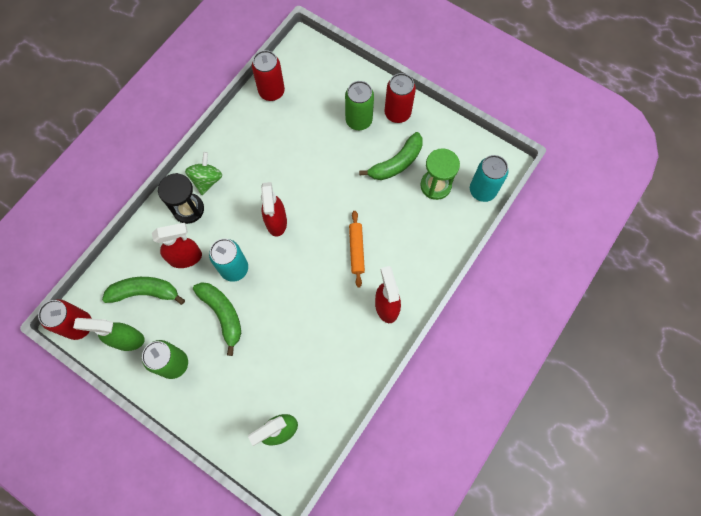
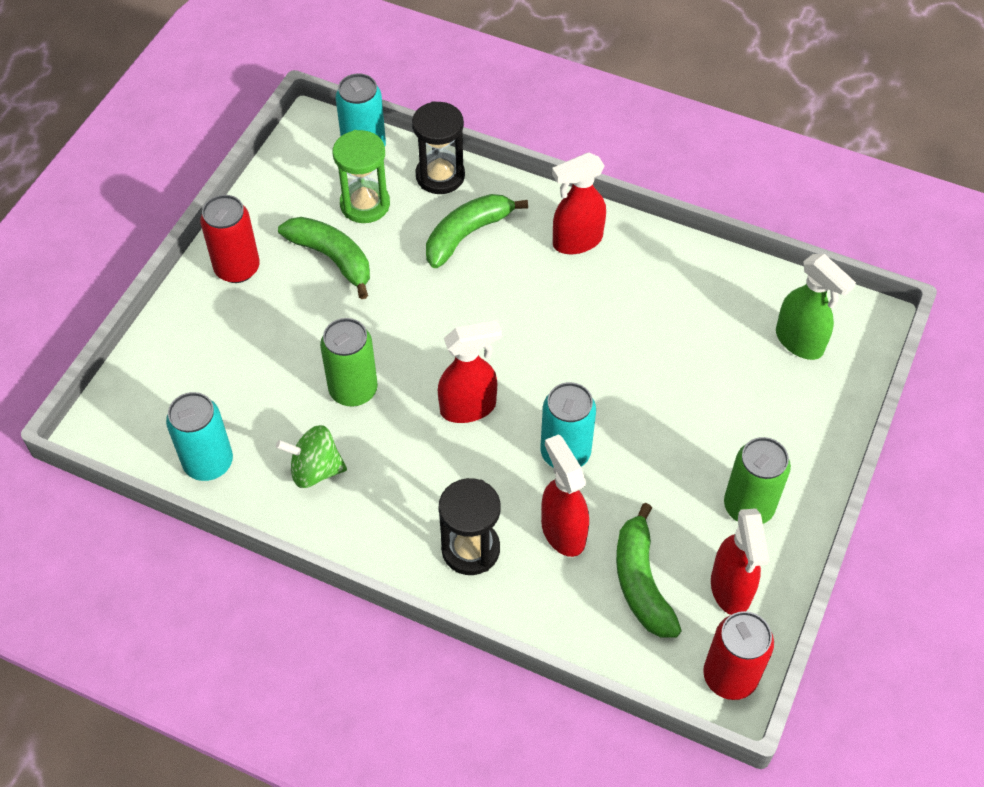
camera: 100 degrees left, 15 degrees down
(127, 339) = (731, 589): green spray bottle -> red spray bottle
(207, 180) = (407, 532): green spinning top -> green spinning top (315, 470)
(222, 314) = (647, 454): green banana -> green banana (467, 235)
(271, 91) = (208, 462): red can -> turquoise can
(356, 250) = (495, 290): orange rolling pin -> none
(358, 120) = (257, 320): green can -> green can (353, 390)
(453, 232) = (440, 176): none -> black hourglass

